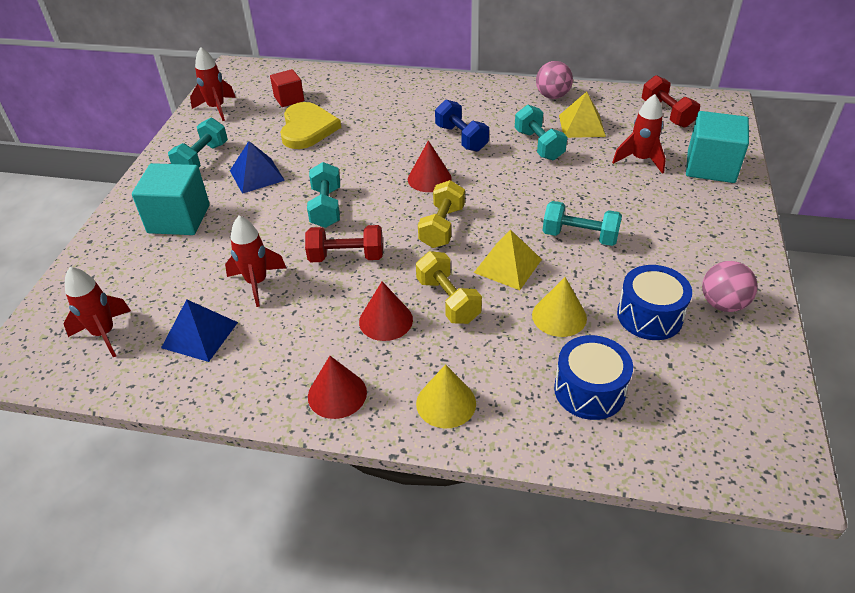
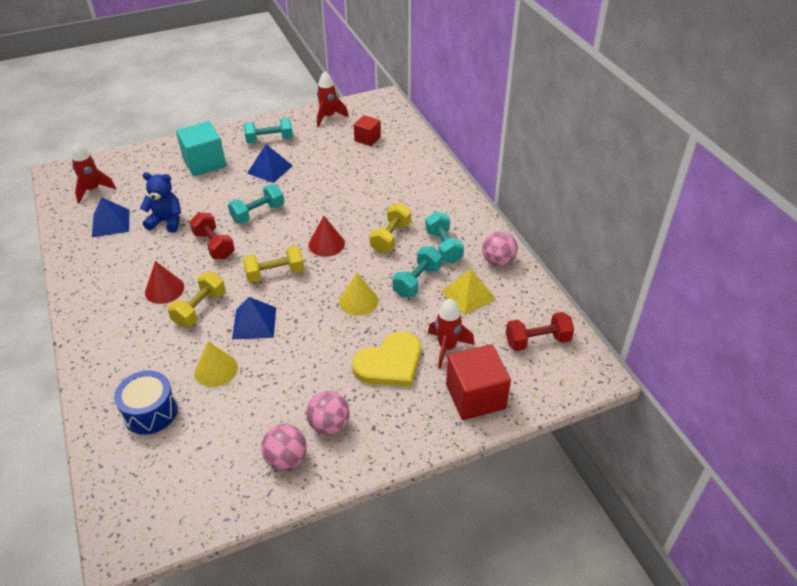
camera: 55 degrees right, 0 degrees up
(257, 283) = (166, 221): red rocket -> blue teddy bear
(307, 128) = (339, 163): yellow heart -> yellow heart (390, 363)
(337, 394) = (91, 298): red cone -> none
(446, 403) = (106, 347): yellow cone -> yellow cone (358, 301)
(461, 138) = (391, 238): blue dumbbell -> yellow dumbbell
(507, 266) = (254, 323): yellow pyramid -> blue pyramid
(579, 236) = (314, 348): turquoise dumbbell -> turquoise dumbbell (443, 247)
(649, 316) = (246, 419): blue drum -> none
(667, 114) = (537, 341): red dumbbell -> red dumbbell turned 45 degrees clockwise
(694, 261) = (329, 425): none -> pink ball
(710, 167) = (475, 396): turquoise cube -> red cube

